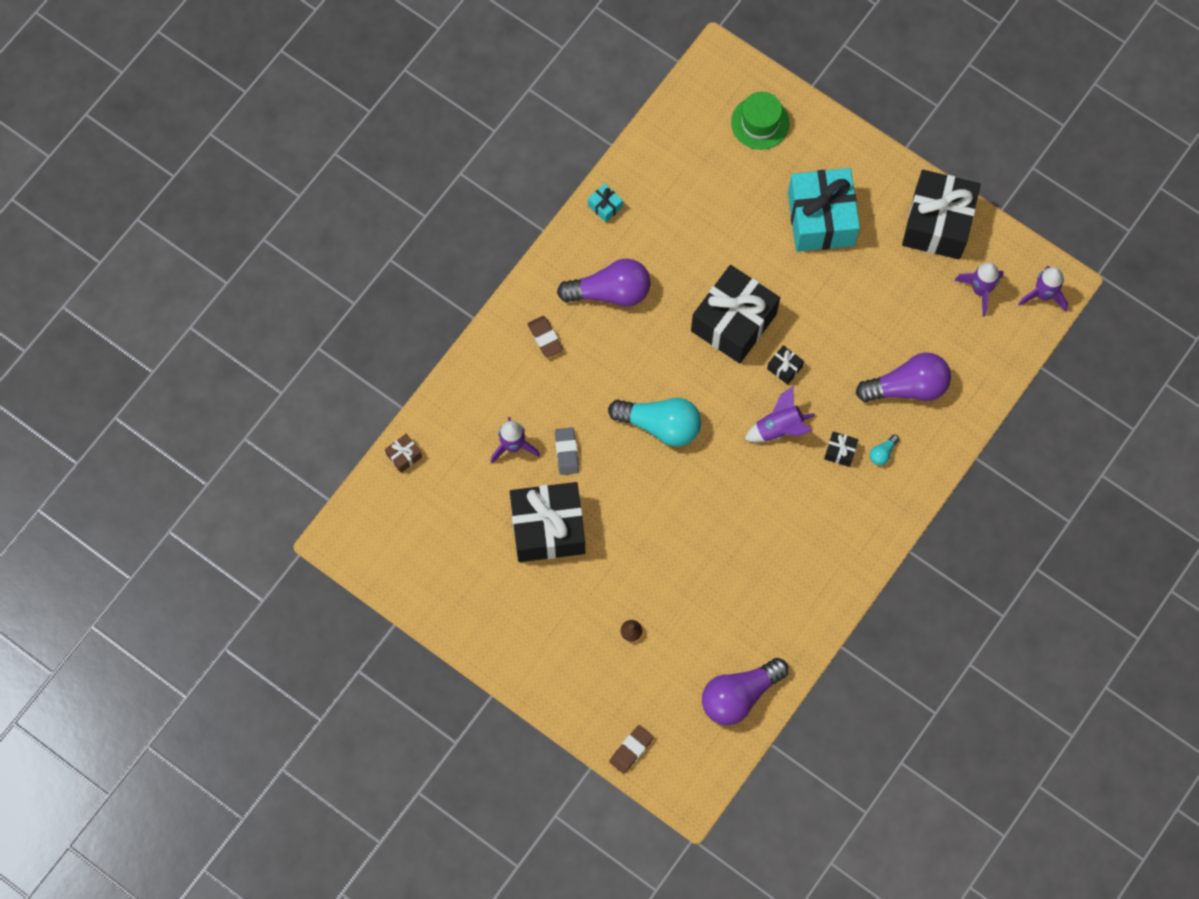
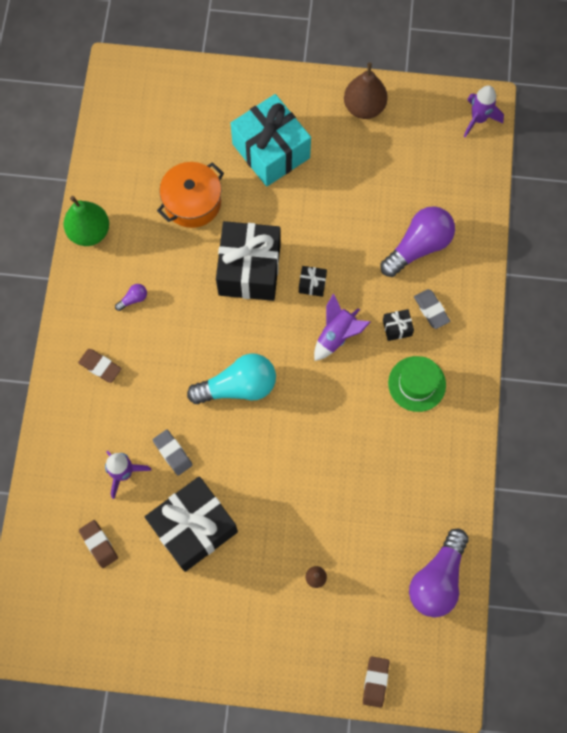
camera: 30 degrees left, 0 degrees up
(404, 456) = (33, 535): brown gift -> none
(456, 496) = (99, 544): none -> brown eraser
(605, 206) = (89, 232): turquoise gift -> green pear
(610, 292) = (133, 299): purple light bulb -> purple light bulb, size x0.41
(717, 229) = (192, 202): none -> orange pot
(760, 123) = (178, 101): green hat -> green hat (417, 384)
(882, 453) = (431, 310): turquoise light bulb -> grey eraser
(937, 223) = (364, 107): black gift -> brown pear
(980, 290) = (428, 141): purple rocket -> none

